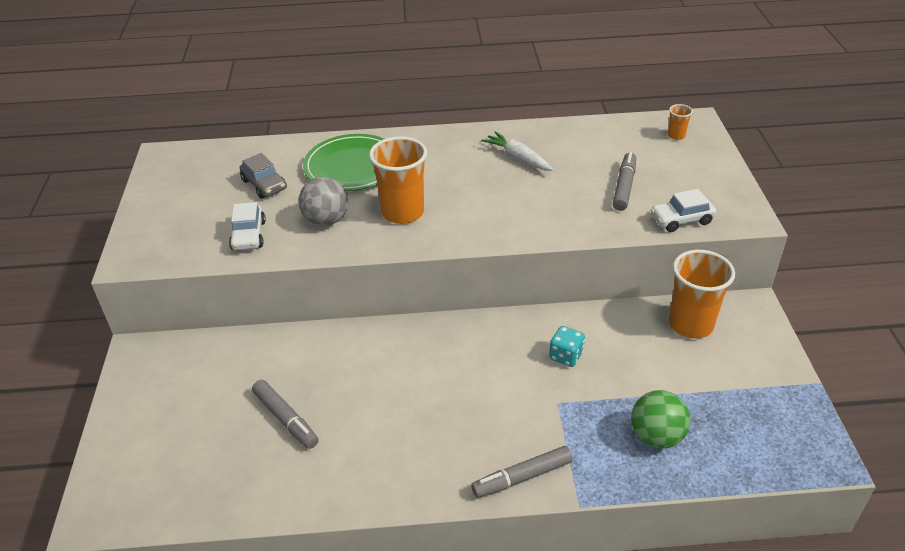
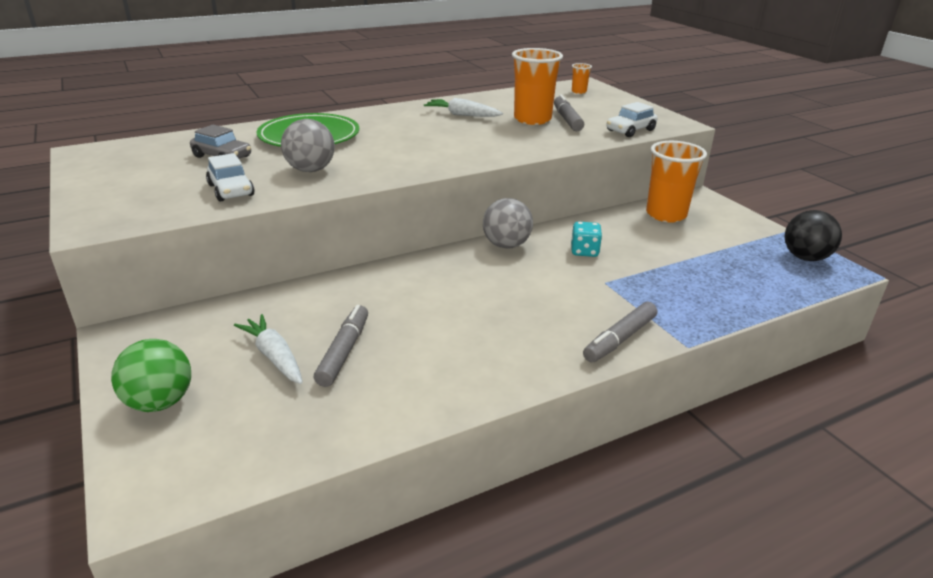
camera: 25 degrees left, 10 degrees down
(233, 408) = (274, 356): none -> white carrot
(286, 419) = (344, 352): grey marker -> grey marker turned 105 degrees counterclockwise
(403, 212) = (385, 156): orange cup -> orange cup (532, 119)
(495, 328) = (506, 245): none -> grey ball
(656, 436) = (705, 286): green ball -> green ball (160, 402)
(801, 428) = (805, 257): none -> black ball

